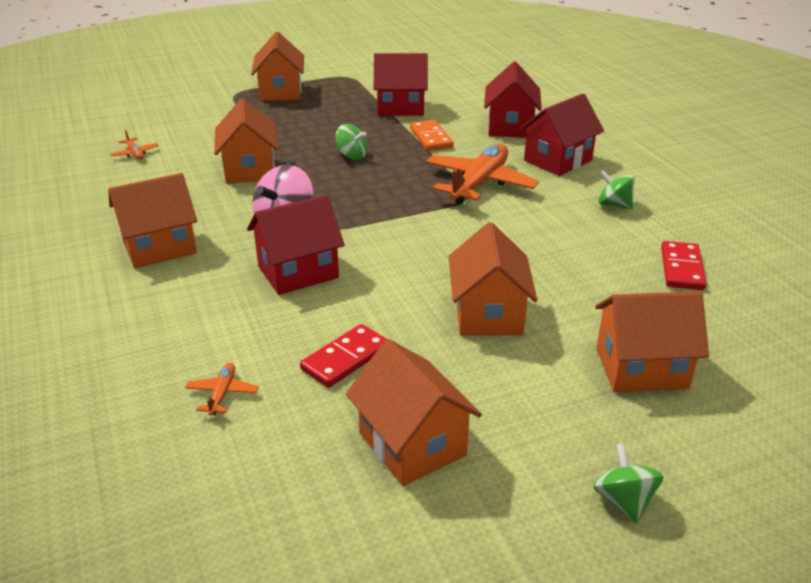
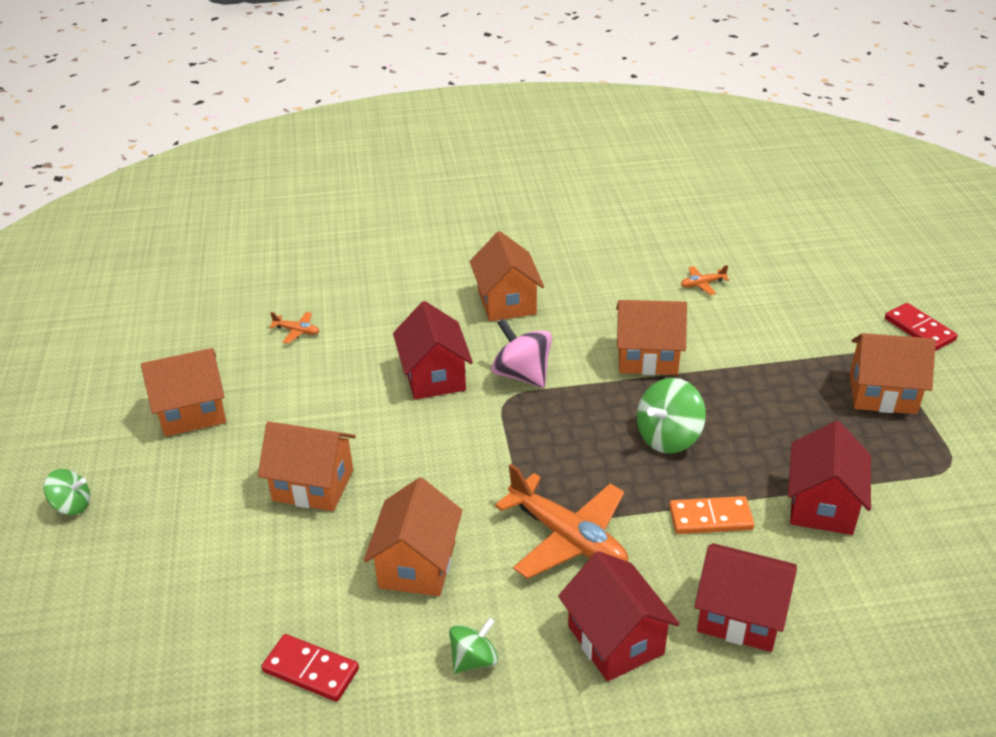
camera: 105 degrees right, 5 degrees up
(345, 358) = (301, 391): red domino -> red domino (919, 329)
(351, 156) = (668, 437): green spinning top -> green spinning top, size x1.58
(641, 368) = (185, 567): orange house -> orange house (417, 565)

